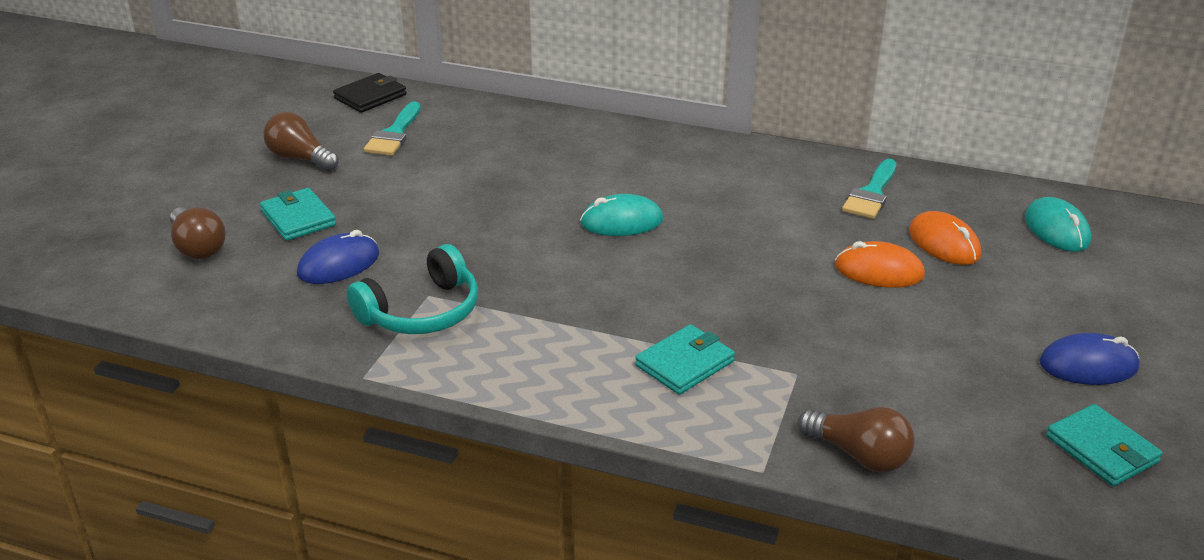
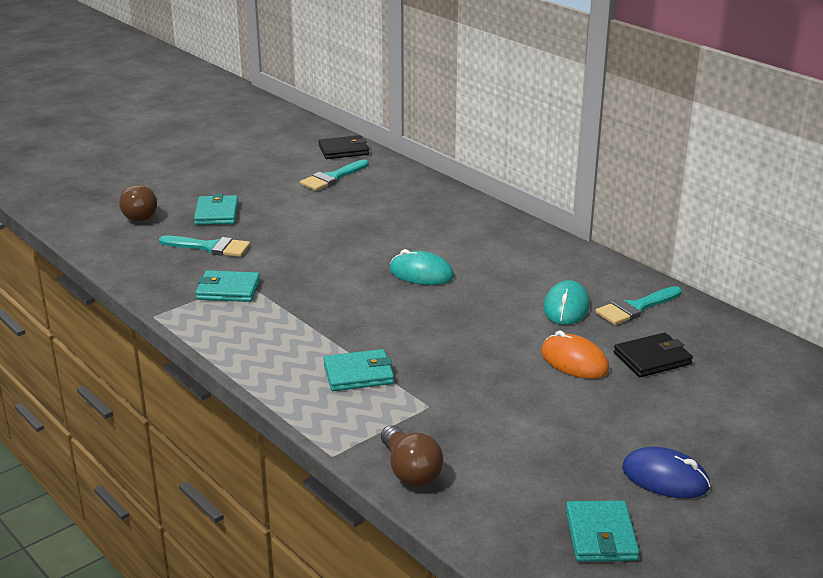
camera: 30 degrees right, 5 degrees down
(300, 158) = (257, 178): brown light bulb -> none
(339, 264) = (210, 247): blue mouse -> turquoise brush
(422, 312) = (228, 290): turquoise headphones -> turquoise wallet
(944, 243) = (652, 358): orange mouse -> black wallet
(1056, 229) = (765, 378): turquoise mouse -> turquoise mouse (566, 307)

